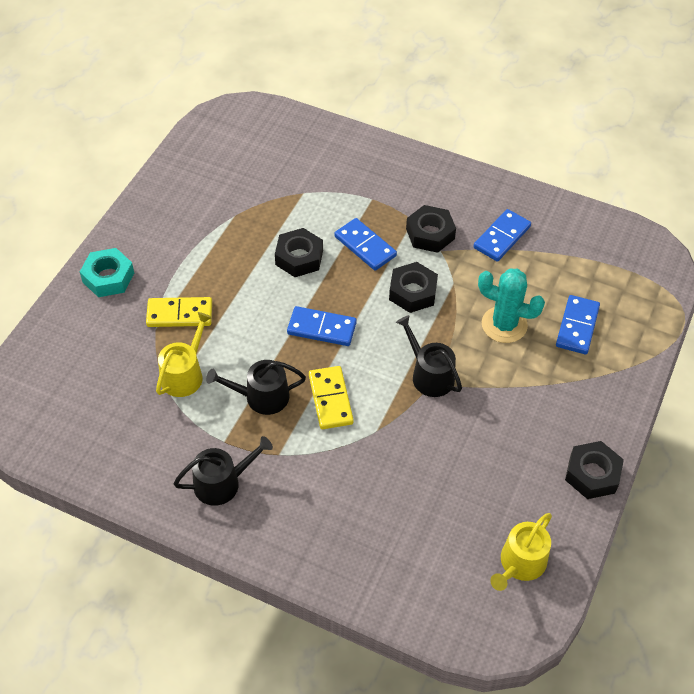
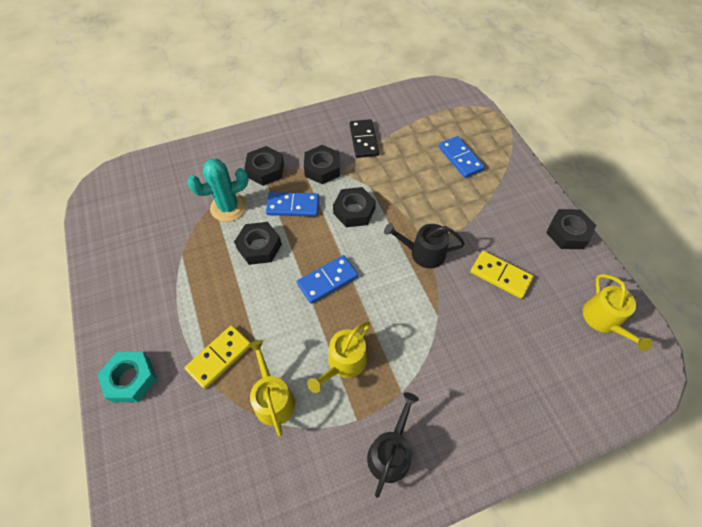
camera: 45 degrees left, 5 degrees up
(261, 397) = (344, 363): black watering can -> yellow watering can
(330, 399) = (387, 322): yellow domino -> yellow domino (500, 276)
(378, 197) = (265, 170): none -> black nut
(502, 237) = (364, 140): blue domino -> black domino
(504, 325) = (425, 188): turquoise cactus -> turquoise cactus (228, 207)

